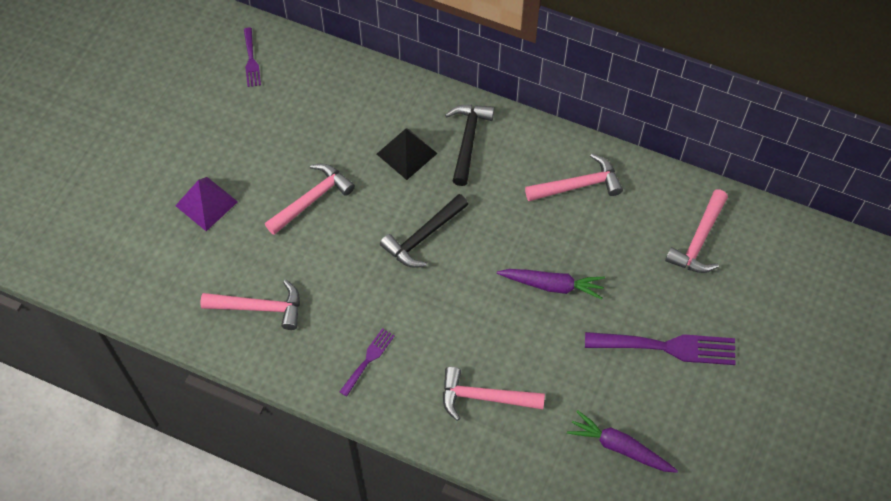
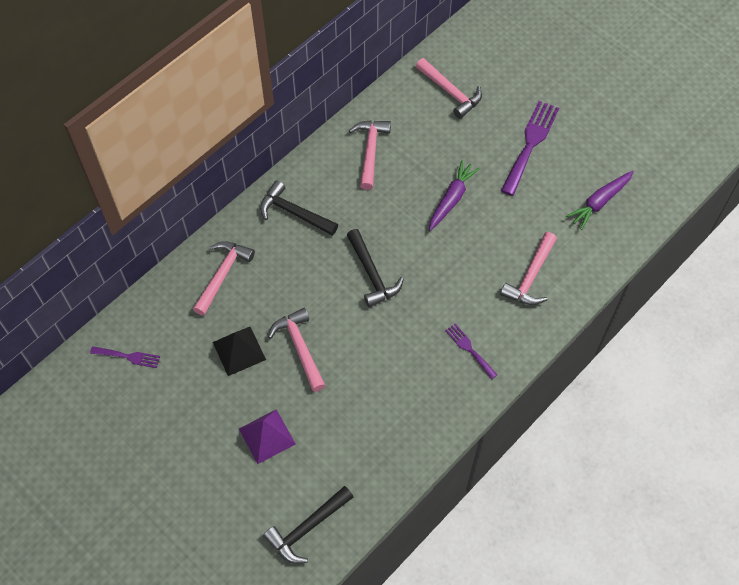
camera: 70 degrees left, 0 degrees up
(122, 271) = (307, 528): none -> black hammer
(259, 307) = (390, 420): pink hammer -> pink hammer (222, 275)
(406, 153) = (286, 262): black pyramid -> black pyramid (239, 351)

